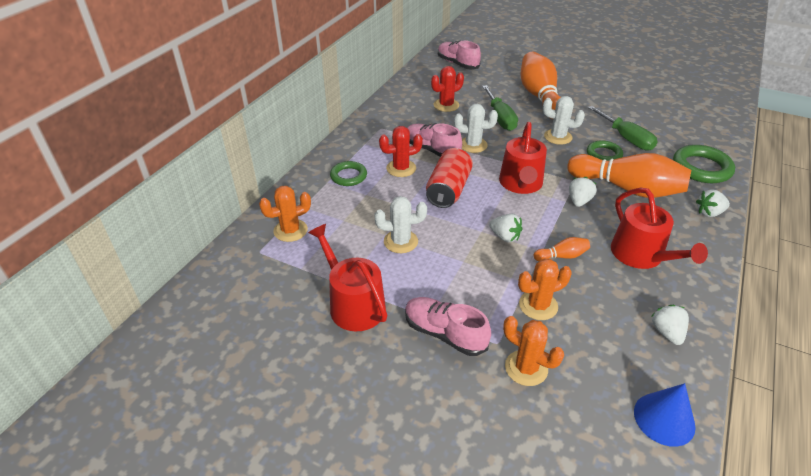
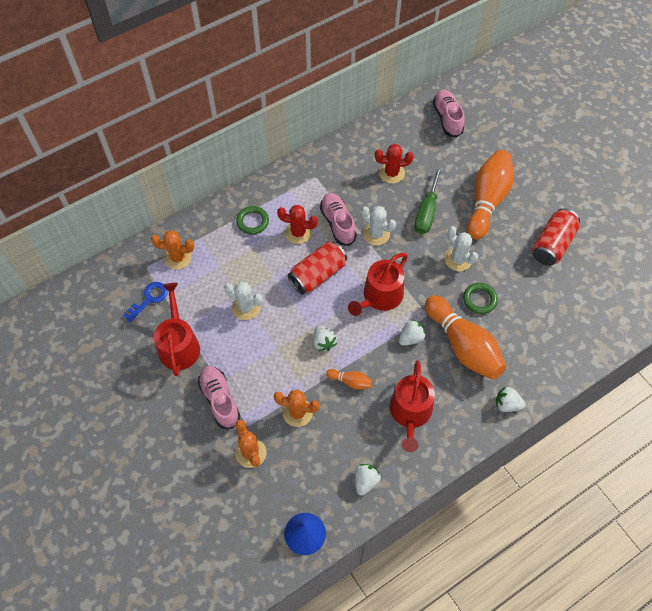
camera: 30 degrees right, 20 degrees up
(284, 277) = (149, 299): none -> blue key
(616, 104) = (552, 244): none -> red can
(626, 138) = (518, 291): green screwdriver -> none
(701, 168) = (552, 357): green ring -> none

